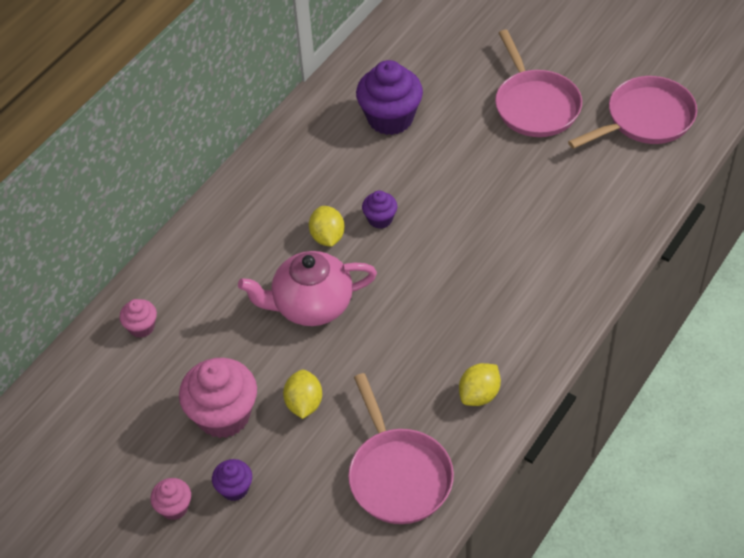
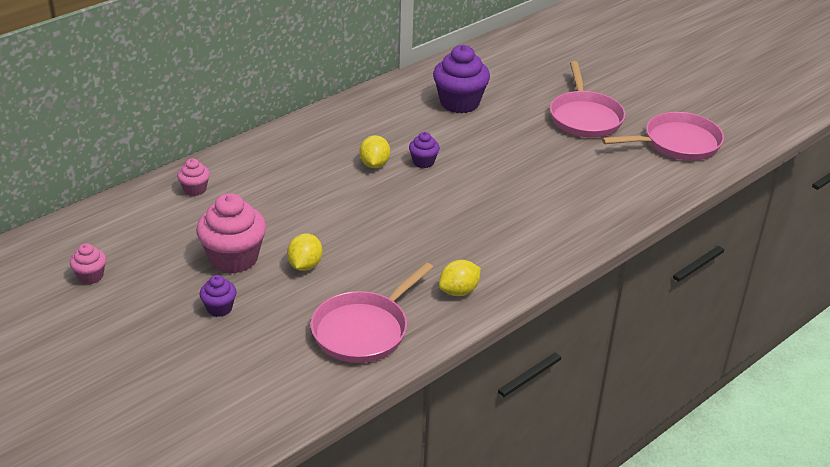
camera: 10 degrees right, 15 degrees down
(174, 507) = (162, 309): pink cupcake -> pink cupcake (90, 276)
(311, 305) = (341, 204): pink teapot -> none
(398, 475) = (364, 330): pink pan -> pink pan turned 45 degrees clockwise

